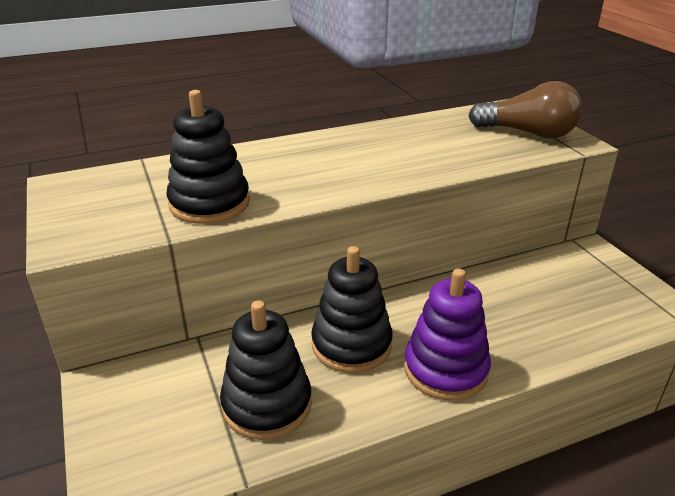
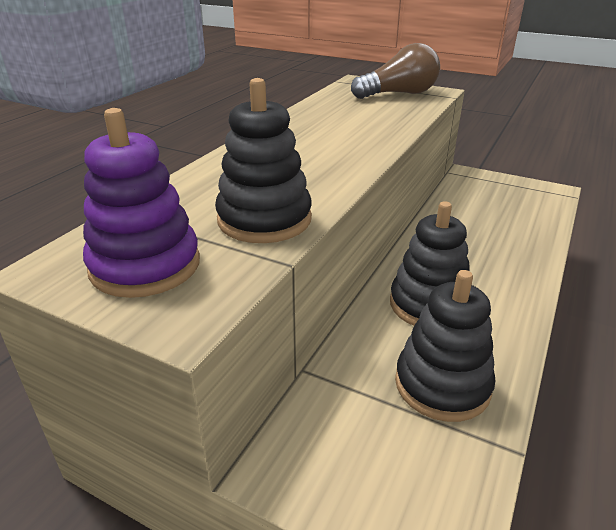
camera: 40 degrees left, 0 degrees up
(445, 369) = (507, 287): purple stacking toy -> purple stacking toy (145, 266)

